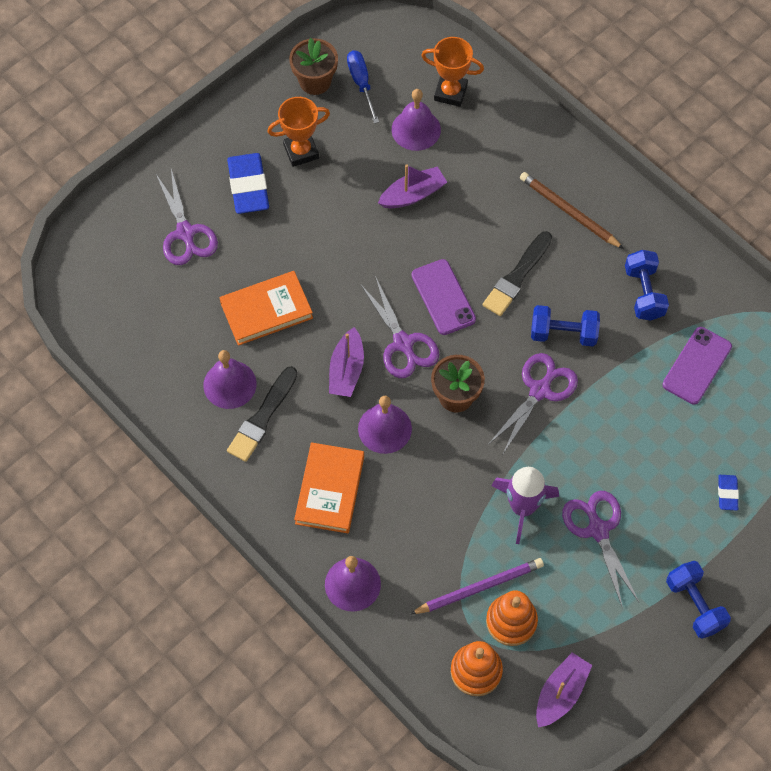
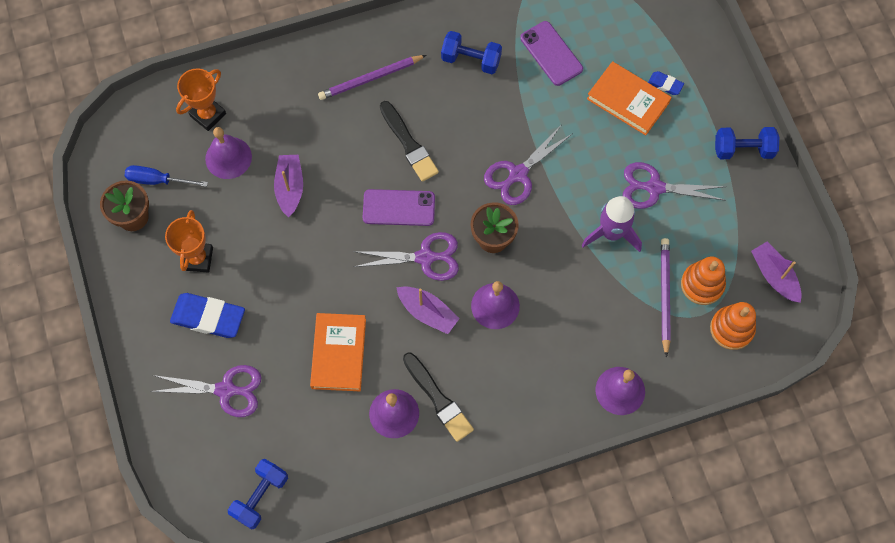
camera: 65 degrees left, 5 degrees up
(329, 490) = (529, 373): orange book -> orange book (628, 100)
(540, 390) = (518, 174): purple scissors -> purple scissors turned 105 degrees counterclockwise
(563, 333) = (477, 134): blue dumbbell -> blue dumbbell (260, 496)
(568, 212) = (370, 79): brown pencil -> purple pencil

